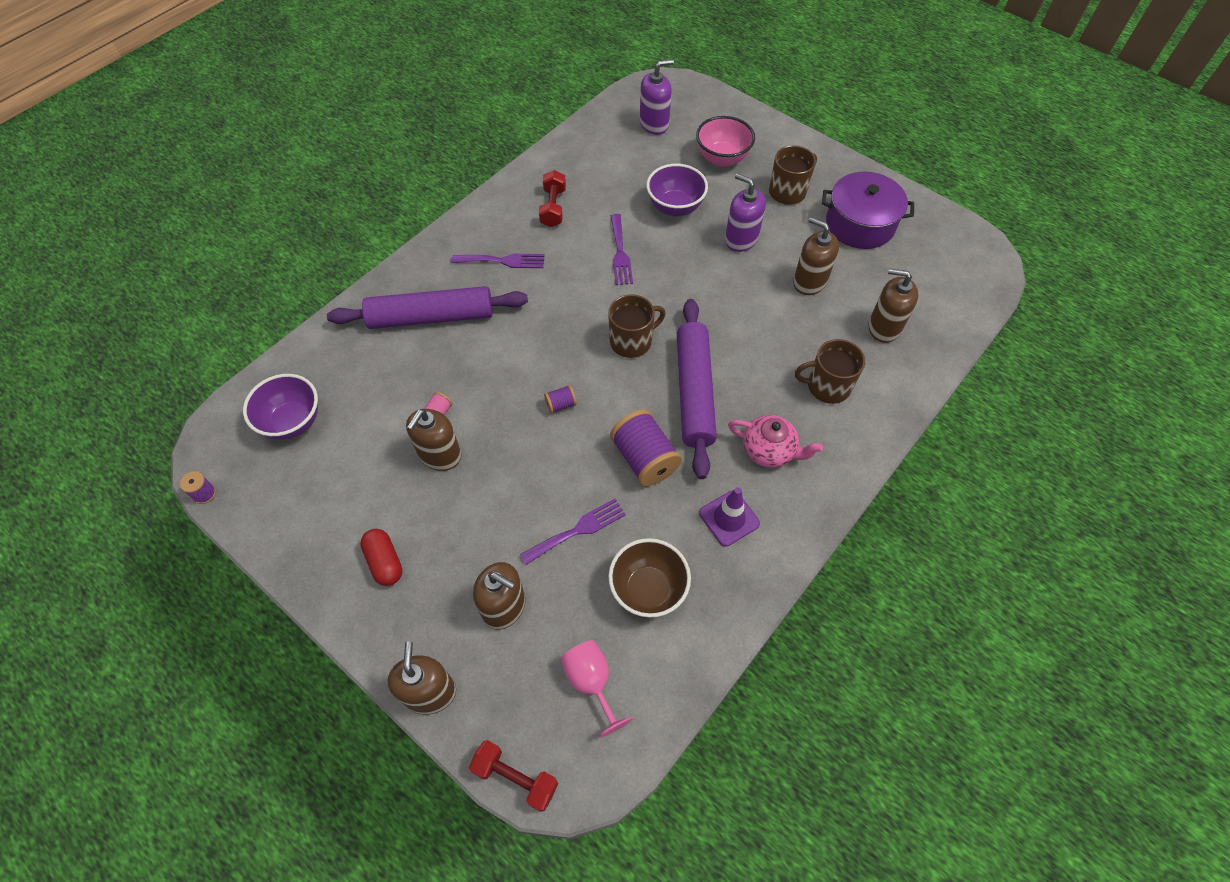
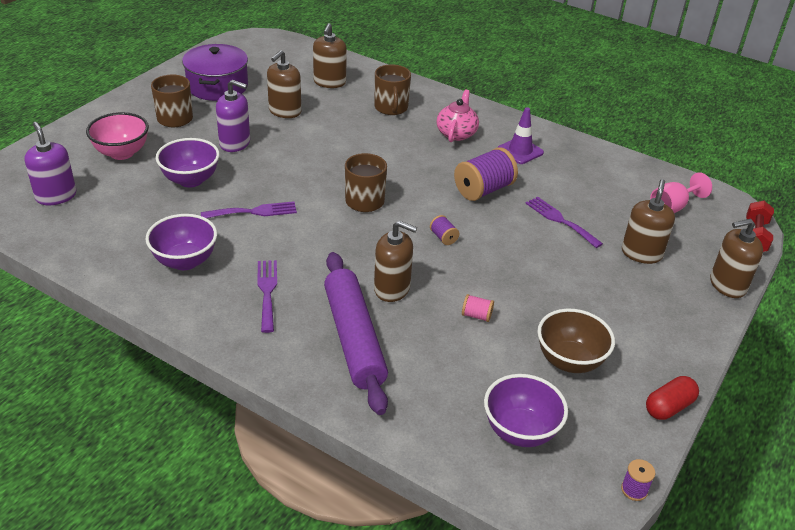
camera: 100 degrees left, 20 degrees down
(384, 562) = (639, 328): red capsule -> red capsule (669, 407)
(440, 455) = (520, 308): brown soap dispenser -> brown soap dispenser (392, 288)
(553, 207) = (185, 261): red dumbbell -> purple bowl
(648, 589) = (592, 185): brown bowl -> brown bowl (569, 361)
(694, 392) = (412, 167): purple rolling pin -> none
(741, 239) = (235, 143): purple soap dispenser -> purple soap dispenser turned 105 degrees counterclockwise

